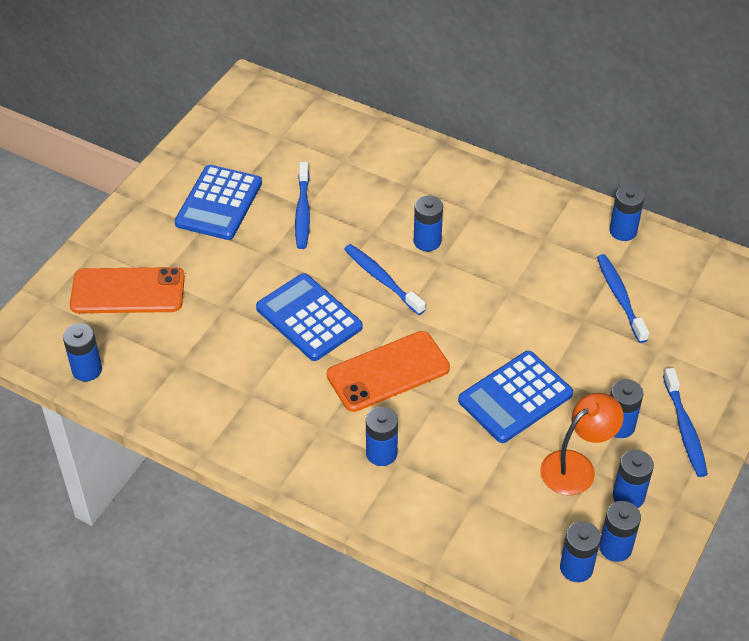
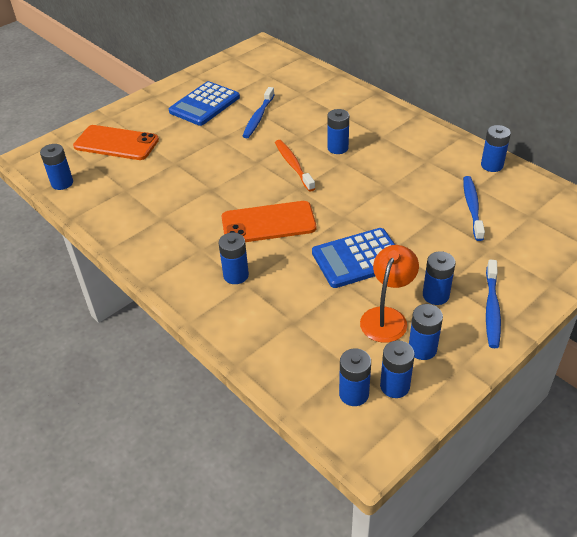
camera: 20 degrees right, 5 degrees down
(309, 318) = (229, 179): blue calculator -> none
(382, 279) = (293, 165): blue toothbrush -> orange toothbrush
(576, 466) = (387, 317): orange lamp -> orange lamp turned 45 degrees counterclockwise

